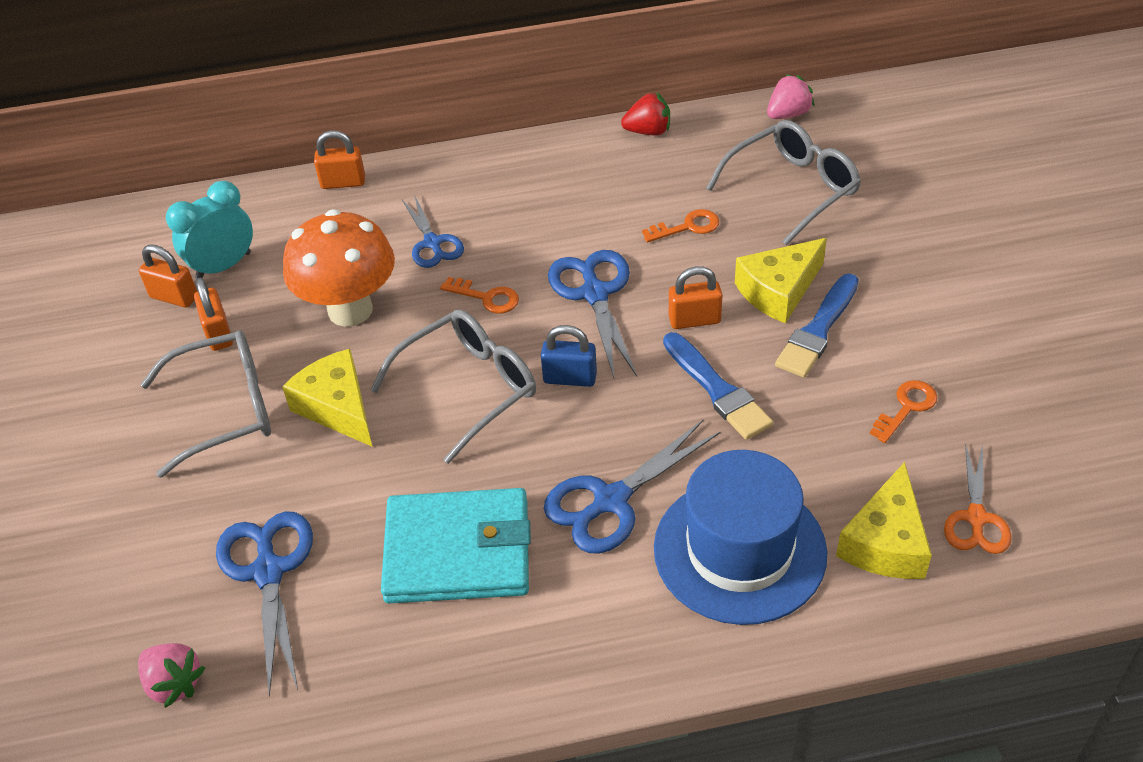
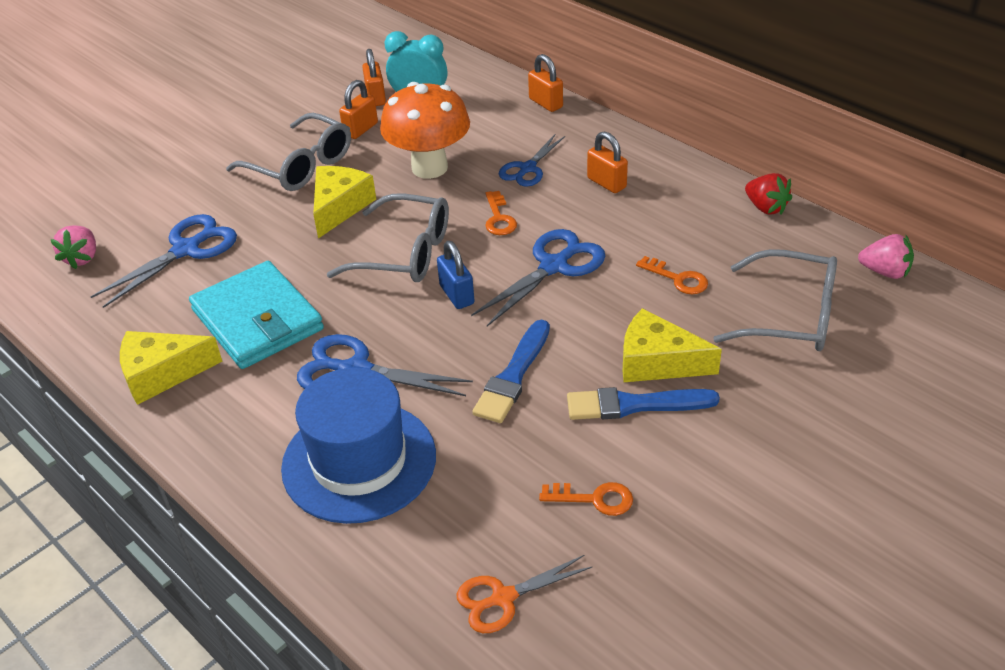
camera: 55 degrees right, 5 degrees down
(694, 320) = (577, 330): orange padlock -> orange padlock (606, 183)
(885, 542) = (431, 547): yellow cheese -> yellow cheese (162, 374)

